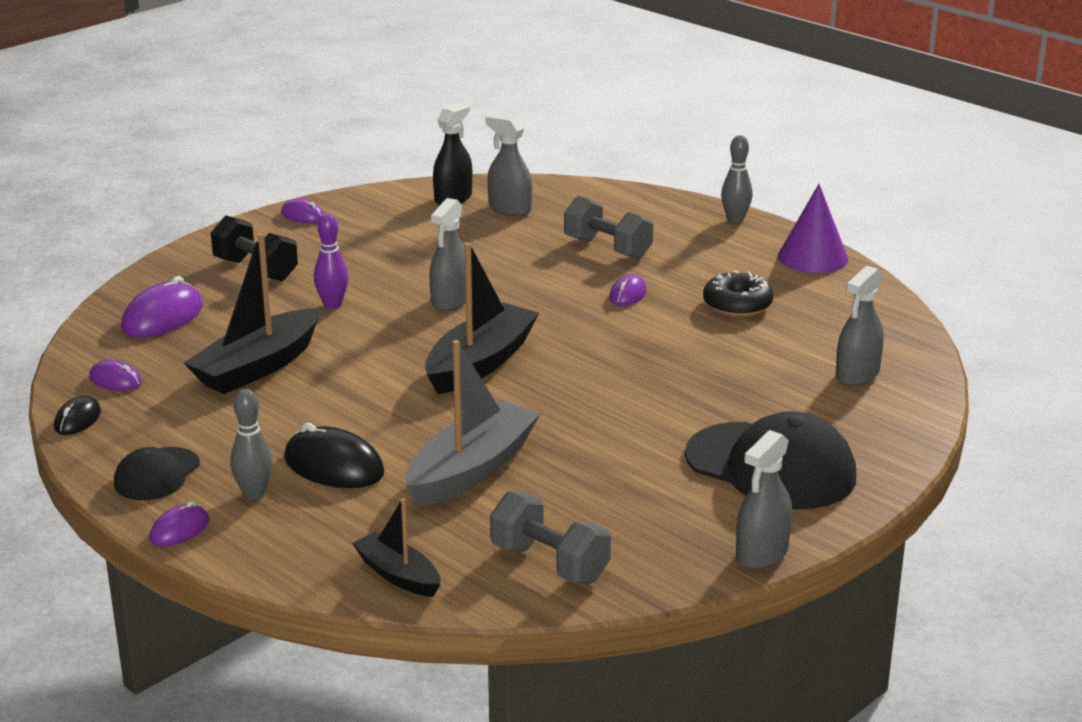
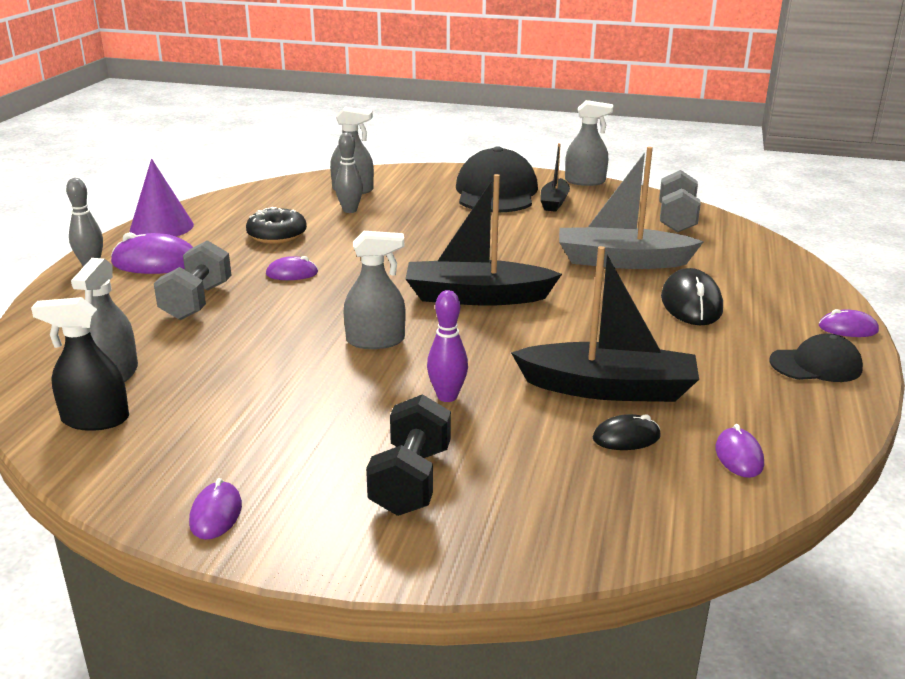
camera: 120 degrees left, 0 degrees up
(77, 420) = (823, 442): black mouse -> black mouse (626, 437)
(163, 317) = (591, 492): purple mouse -> purple mouse (156, 262)
(254, 494) = (768, 319): grey bowling pin -> grey bowling pin (350, 210)
(398, 575) = (756, 251): black boat -> black boat (554, 202)

